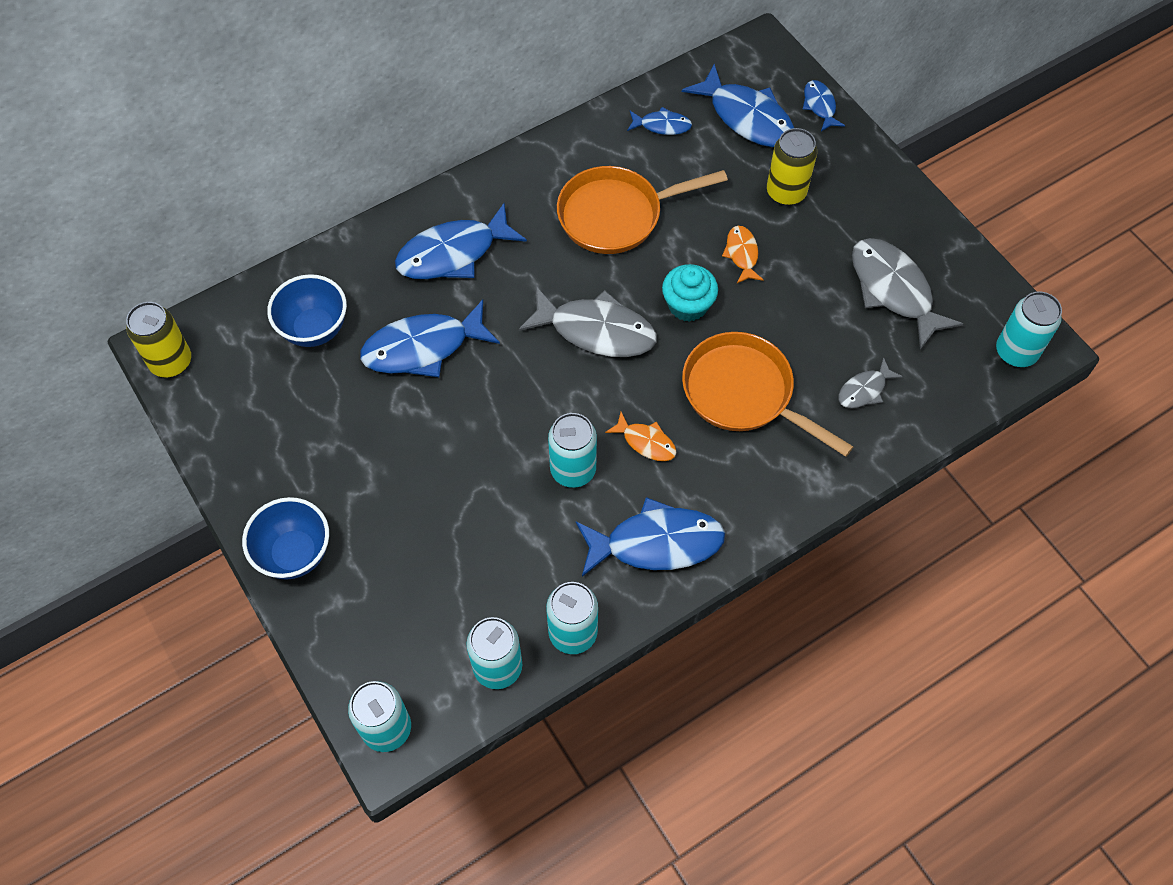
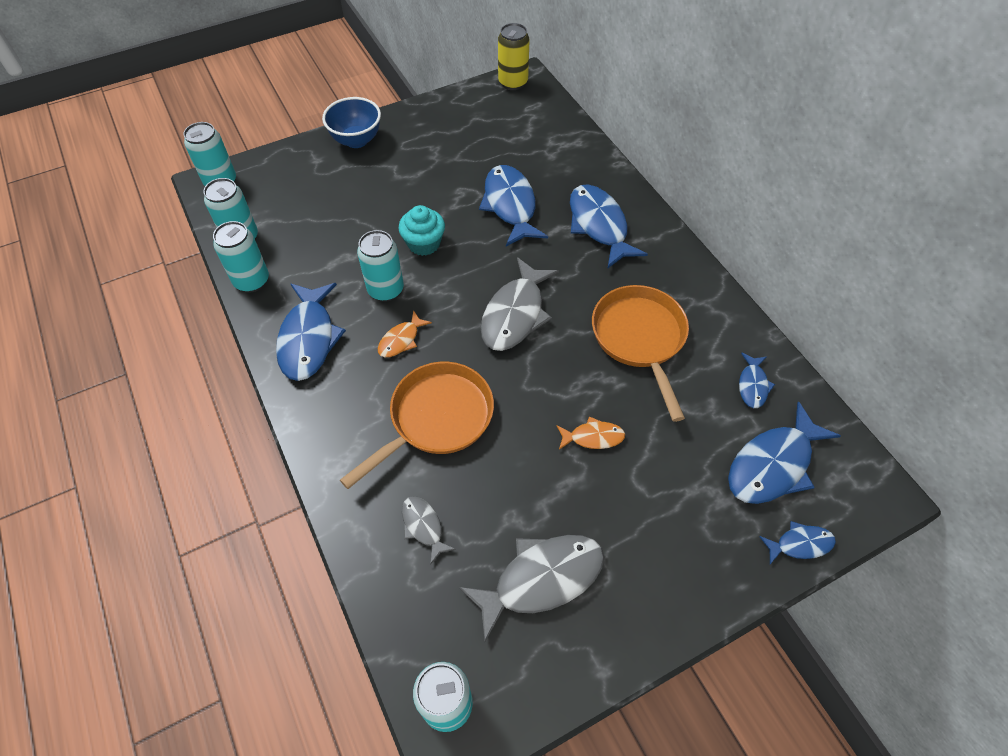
camera: 95 degrees right, 5 degrees down
(314, 329) = (533, 148): blue bowl -> none
(688, 305) = (536, 385): turquoise cupcake -> turquoise cupcake (424, 243)
(786, 192) = (672, 489): yellow can -> none

